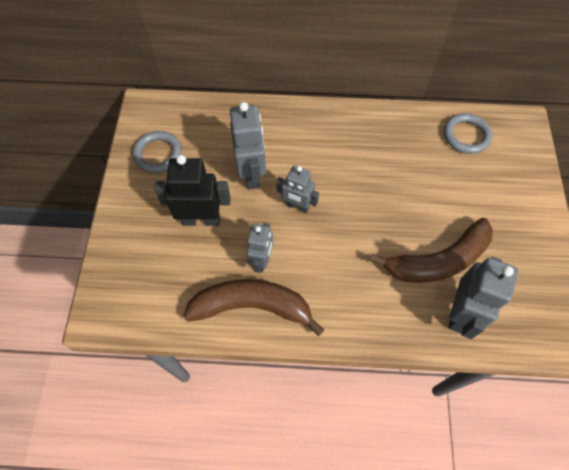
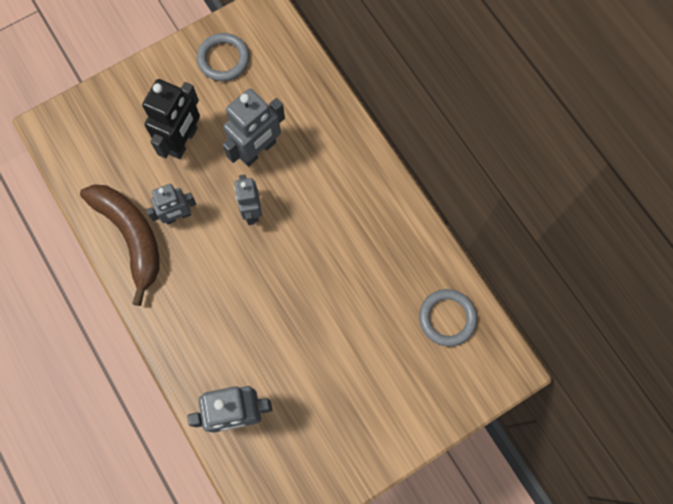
camera: 55 degrees right, 10 degrees up
(201, 219) = (183, 141): black robot -> black robot turned 60 degrees clockwise
(438, 261) = (279, 367): brown banana -> none

